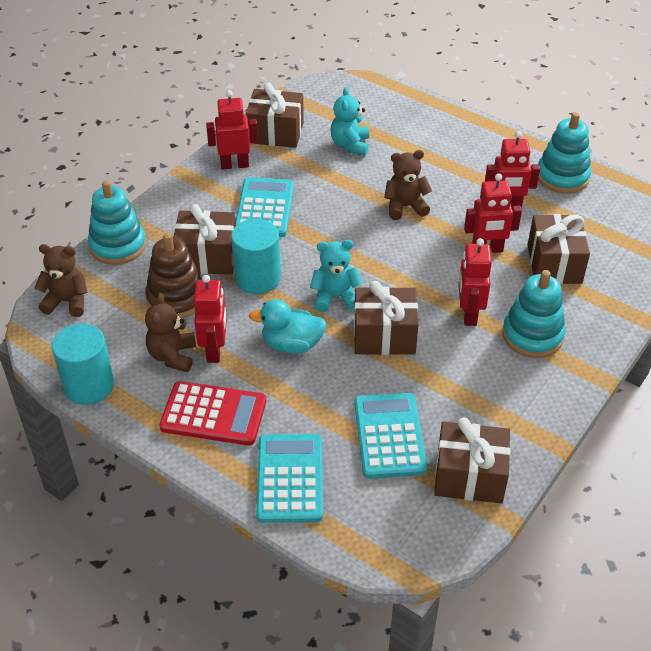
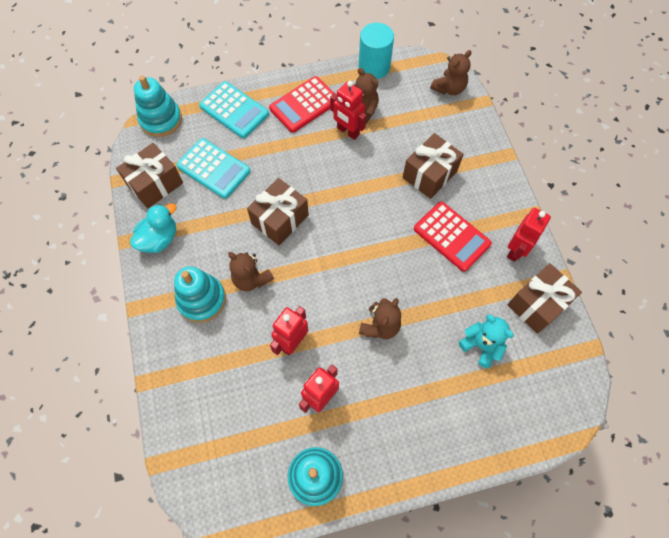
camera: 130 degrees right, 20 degrees up
(118, 245) = (480, 136): turquoise stacking toy -> turquoise stacking toy (161, 120)
(176, 298) = (406, 138): brown stacking toy -> none
(257, 278) = (387, 188): turquoise cylinder -> none
(264, 208) = (451, 236): turquoise calculator -> red calculator
(292, 344) = (318, 169): turquoise duck -> turquoise duck (159, 239)
(335, 297) = (334, 217): turquoise teddy bear -> none
(469, 314) = (251, 279): red robot -> brown teddy bear
(554, 264) = (240, 373): brown gift -> none

